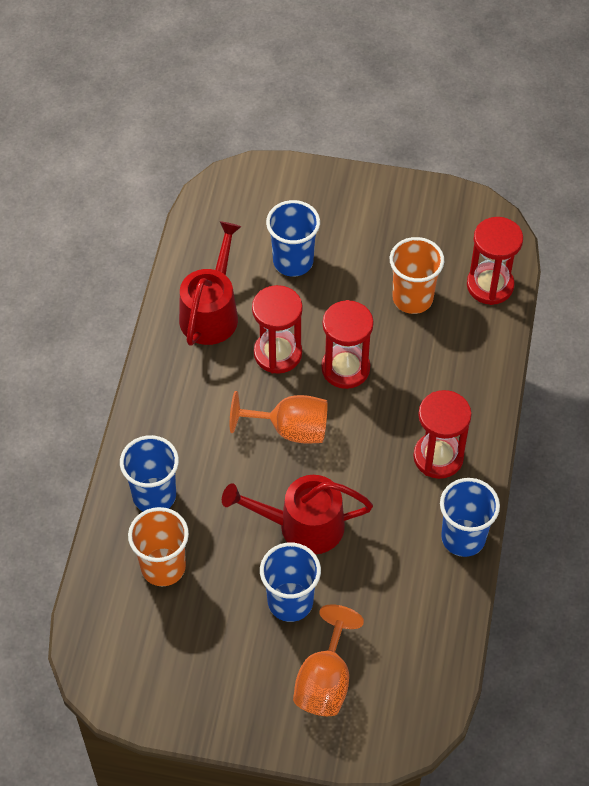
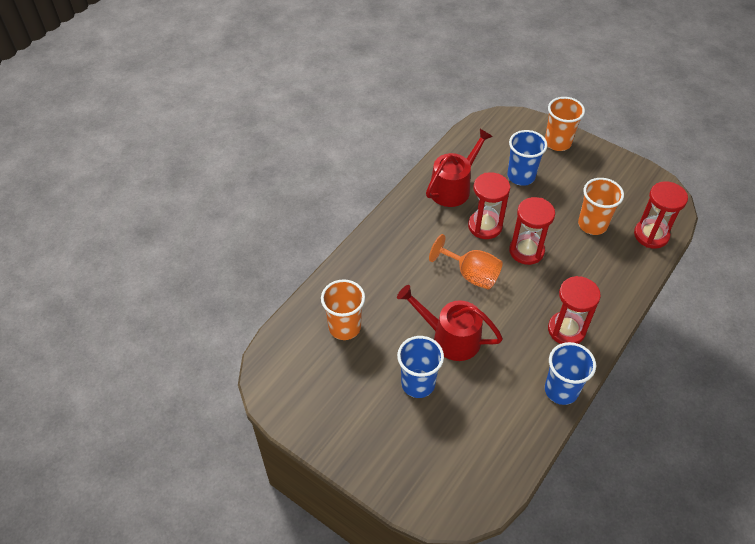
camera: 25 degrees right, 5 degrees down
(154, 495) = (361, 281): blue cup -> none
(319, 191) = (557, 142): none -> orange cup
(325, 680) = (417, 447): orange goblet -> none

